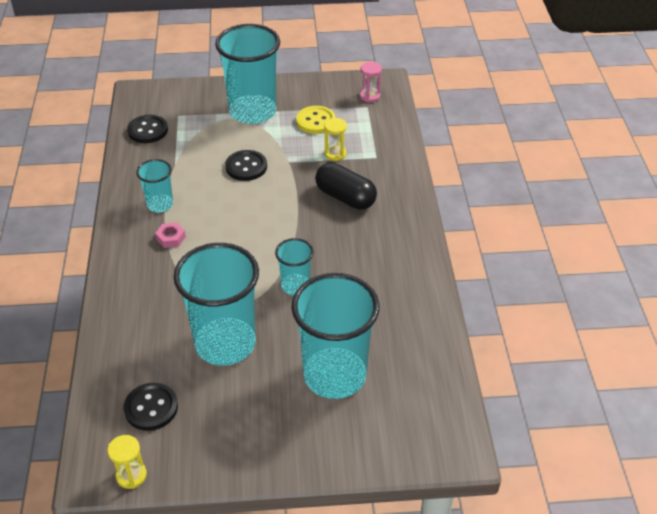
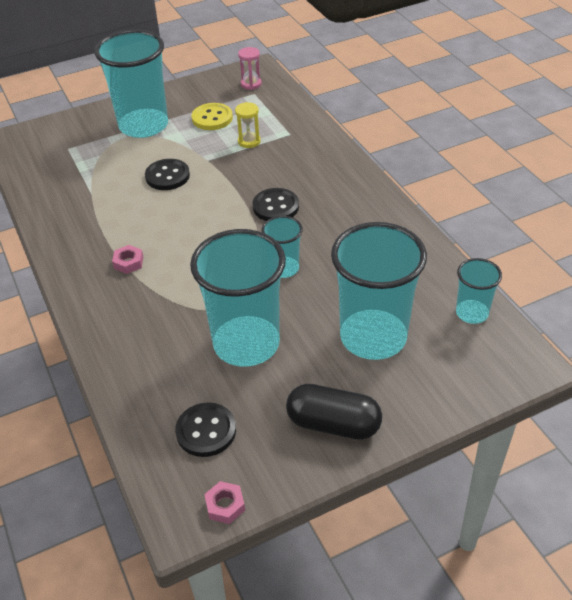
camera: 20 degrees left, 0 degrees up
(131, 475) = (225, 505): yellow hourglass -> pink nut
(147, 130) = (43, 170): black button -> black button (275, 207)
(160, 204) = (98, 235): turquoise cup -> turquoise cup (472, 313)
(345, 197) = (283, 176): black capsule -> black capsule (333, 424)

